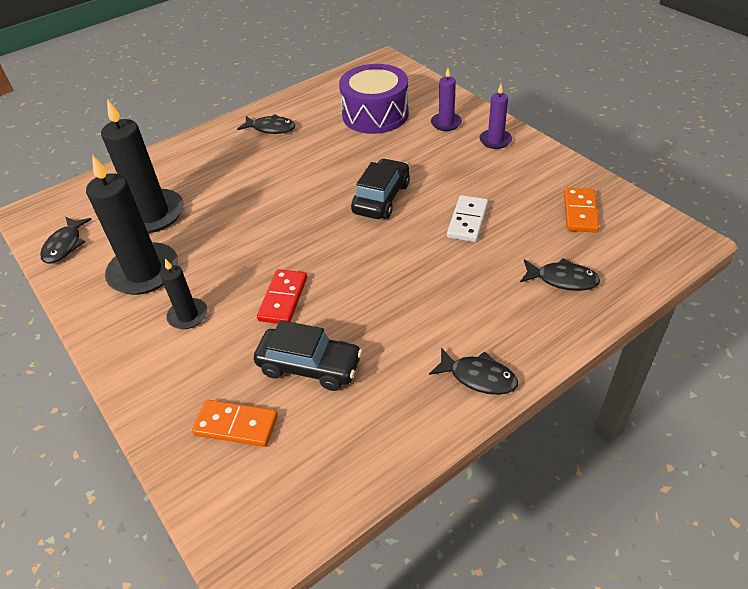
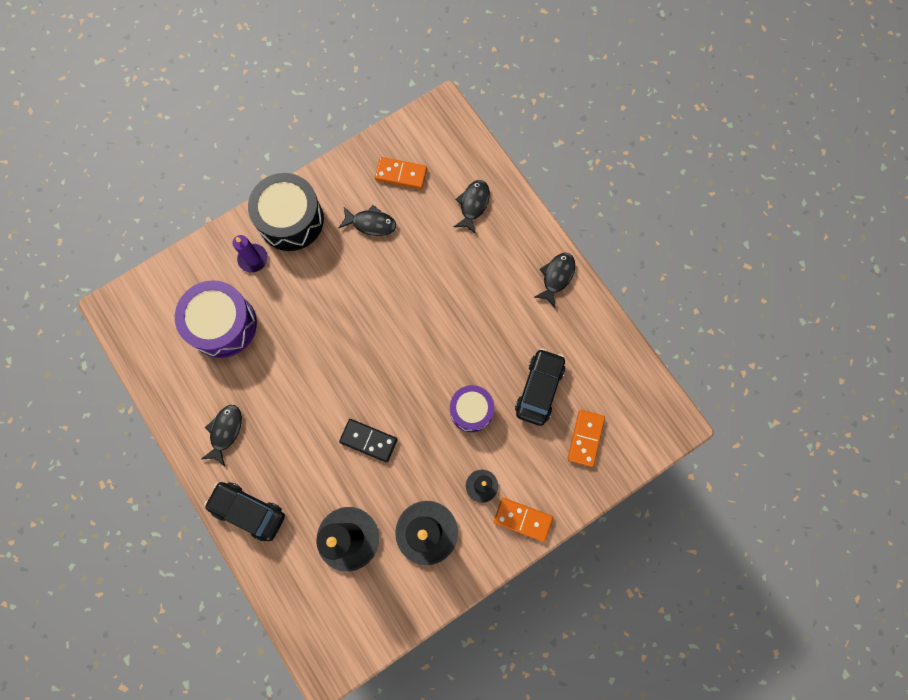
camera: 90 degrees left, 30 degrees up
(65, 245) = (381, 617): black fish -> black fish (371, 223)
(138, 359) = (522, 519): none -> orange domino
(253, 218) = (368, 440): none -> black domino
(283, 299) = (471, 410): red domino -> purple drum
(381, 198) = (358, 327): black car -> black car (248, 511)
(467, 221) = (399, 260): white domino -> none
(495, 140) = (290, 219): purple candle -> black drum

